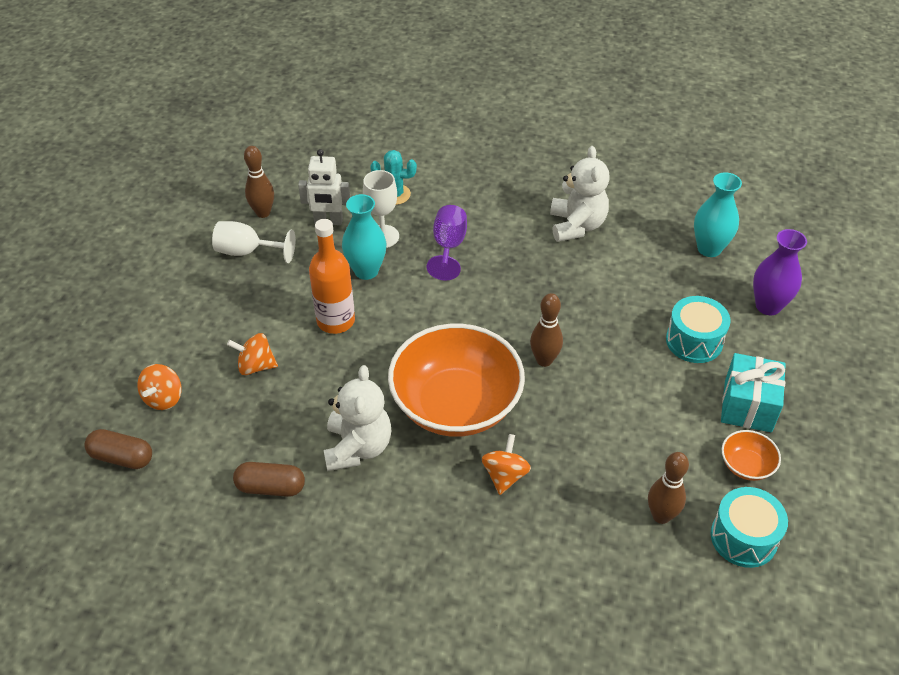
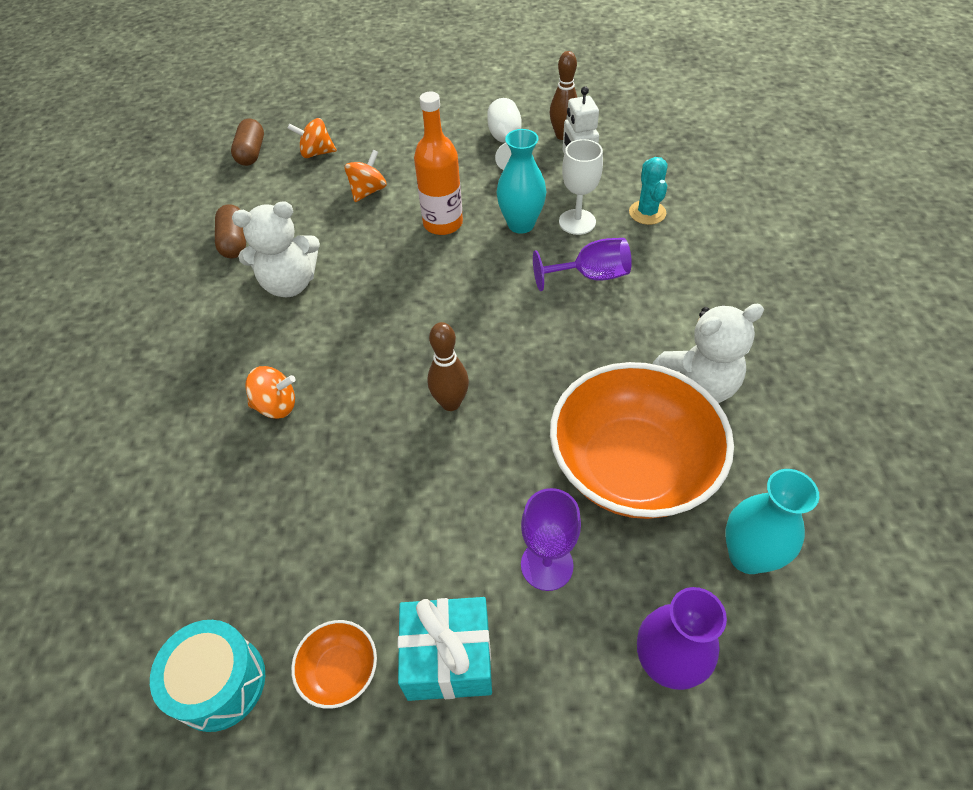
camera: 75 degrees right, 5 degrees up
(256, 366) = (368, 191): orange spinning top -> orange spinning top turned 45 degrees clockwise
(456, 404) = (362, 341): orange bowl -> orange bowl (631, 466)
(661, 516) = (242, 574): brown bowling pin -> none
(694, 341) = (547, 565): turquoise drum -> purple goblet

